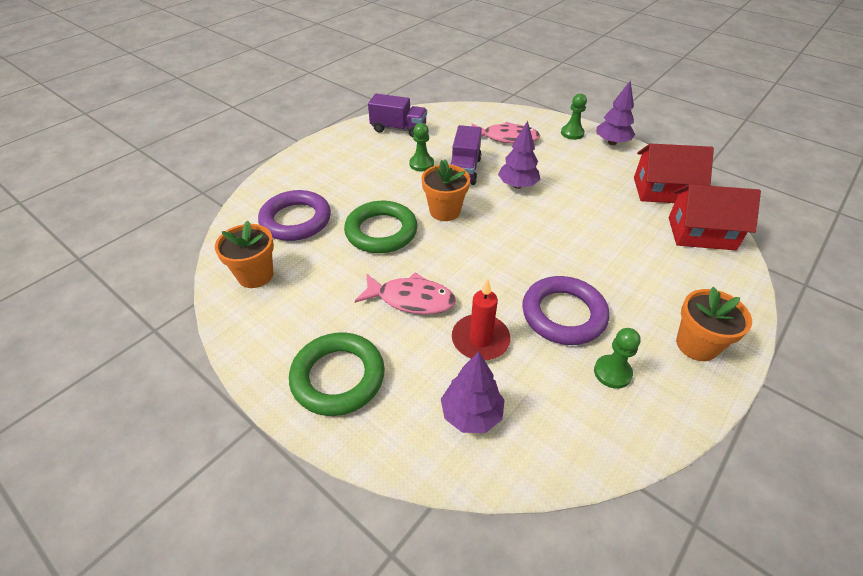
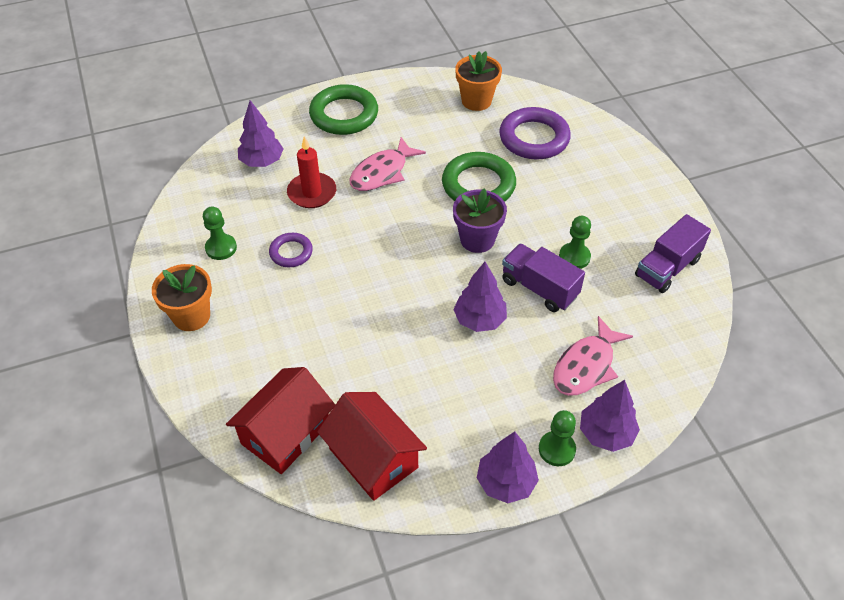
camera: 120 degrees right, 5 degrees up
(445, 211) = (477, 239): orange flower pot -> purple flower pot
(543, 122) = (606, 433): none -> purple tree
(563, 314) = (291, 252): purple ring -> purple ring, size x0.55
(663, 190) = (373, 458): red house -> red house turned 75 degrees counterclockwise

